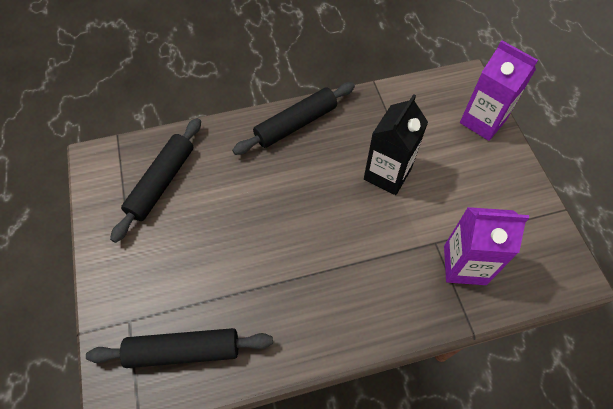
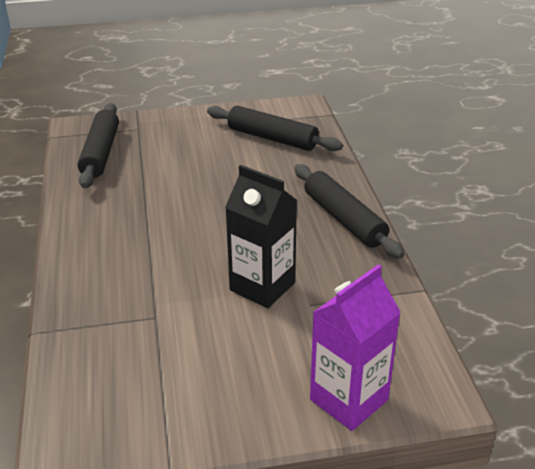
camera: 95 degrees right, 25 degrees down
(464, 265) = (117, 338): purple carton -> none

